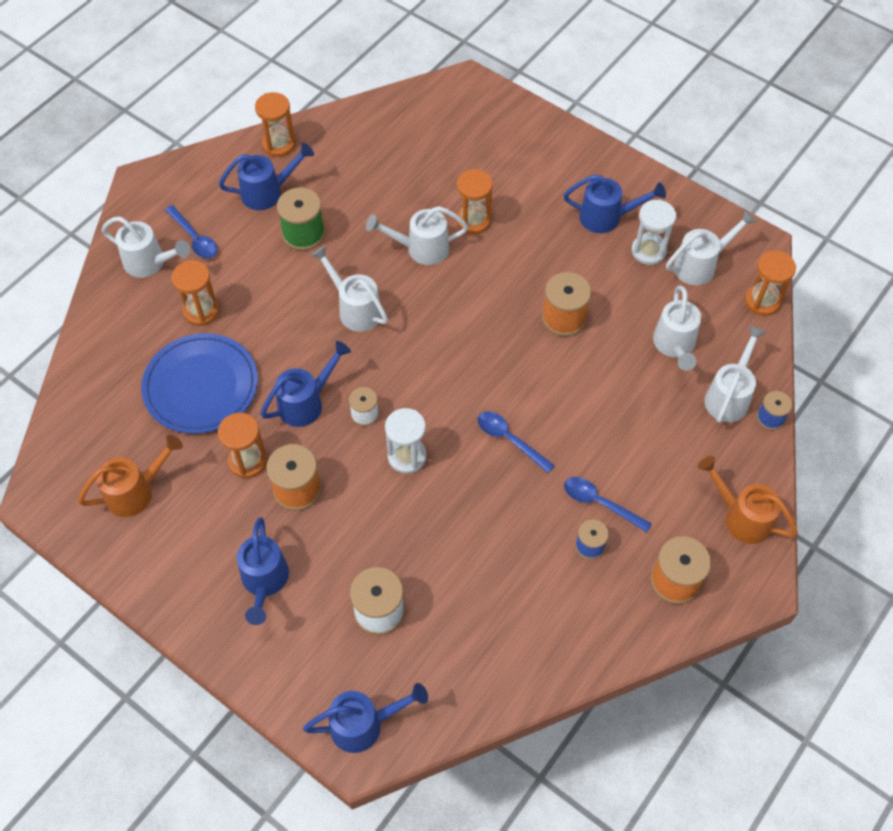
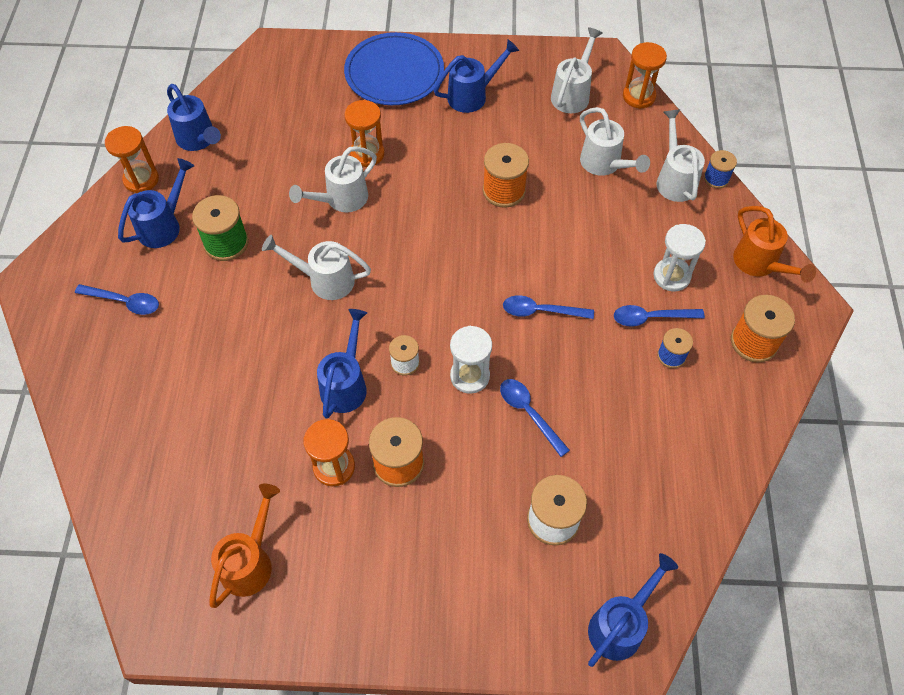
camera: 35 degrees left, 0 degrees up
(149, 263) = (96, 348): white watering can -> none
(201, 311) = (183, 362): orange hourglass -> none
(201, 386) = (236, 428): blue plate -> blue plate (394, 73)
(264, 581) = (435, 562): blue watering can -> blue watering can (198, 140)
(429, 516) = (529, 413): none -> blue spoon
(648, 251) = (525, 104): white hourglass -> white hourglass (671, 276)
(742, 517) = (759, 264): orange watering can -> orange watering can turned 120 degrees counterclockwise

